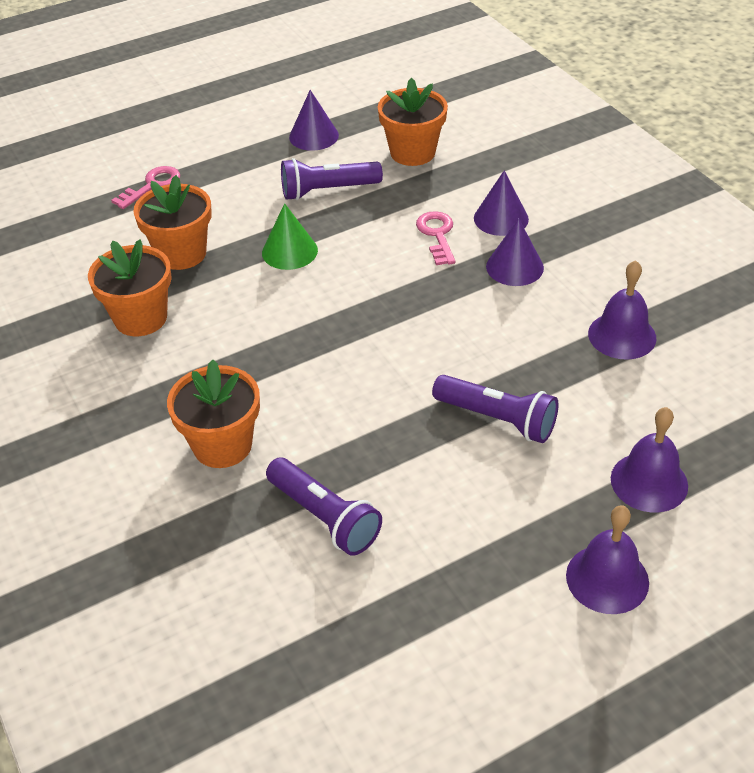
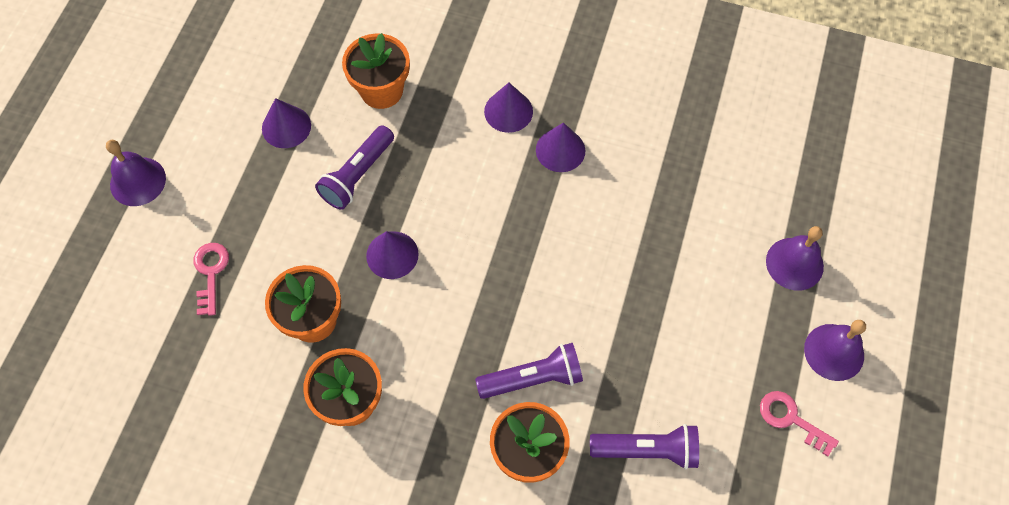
camera: 45 degrees left, 20 degrees up
(289, 251) = (392, 255): green cone -> purple cone
(437, 235) = (481, 159): pink key -> pink key (791, 419)
(497, 419) = (671, 288): purple flashlight -> purple flashlight (533, 378)
(622, 335) = (679, 159): purple bell -> purple bell (138, 181)

